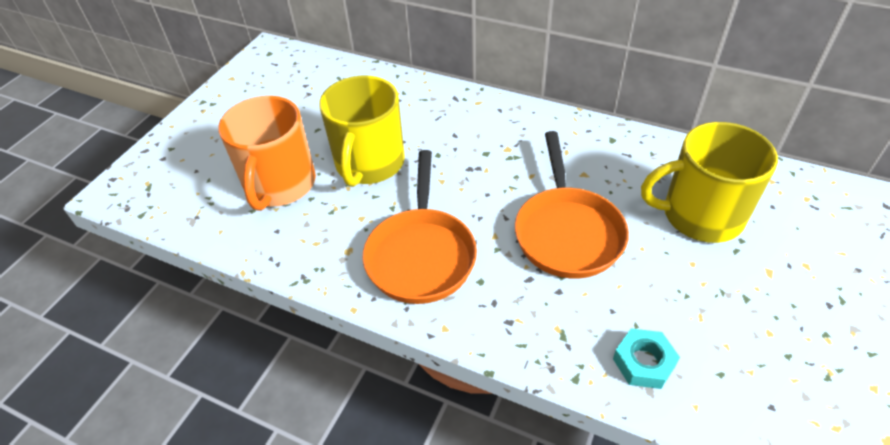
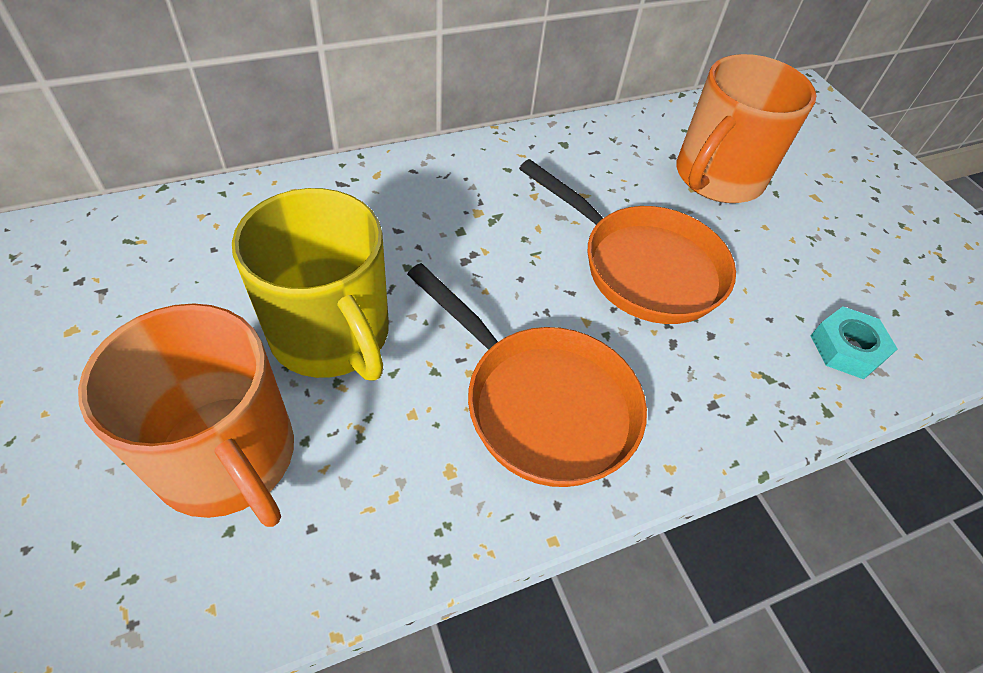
camera: 55 degrees left, 5 degrees up
(700, 215) = (717, 177): yellow mug -> orange mug

